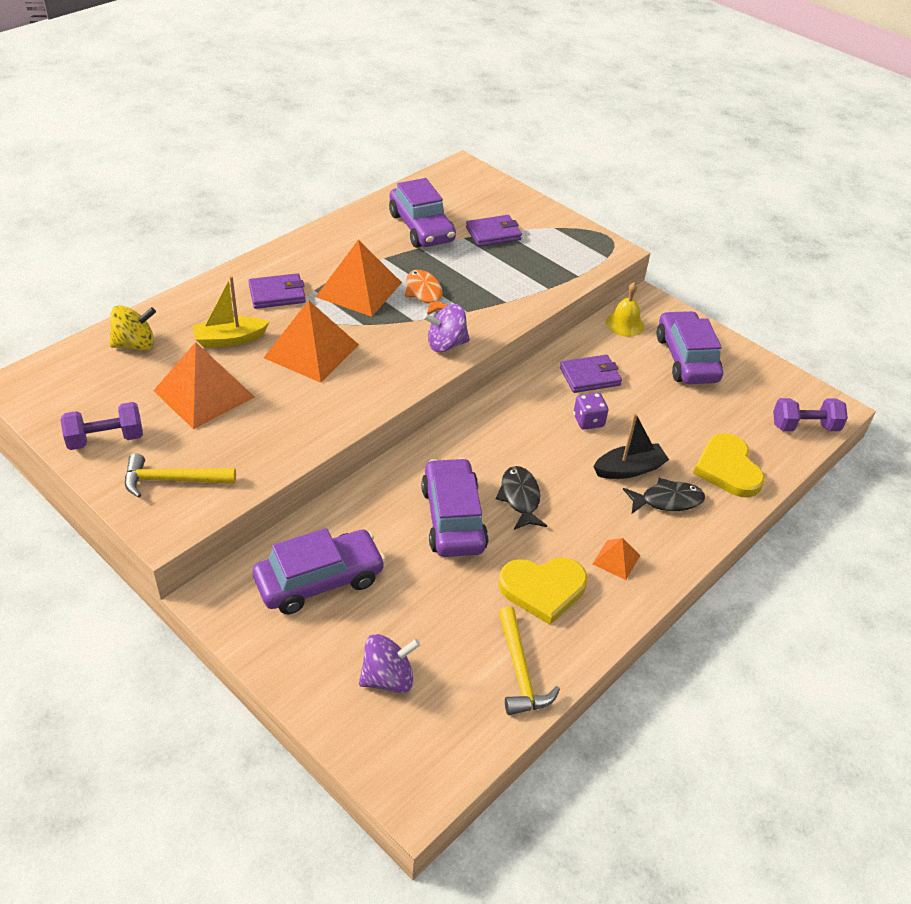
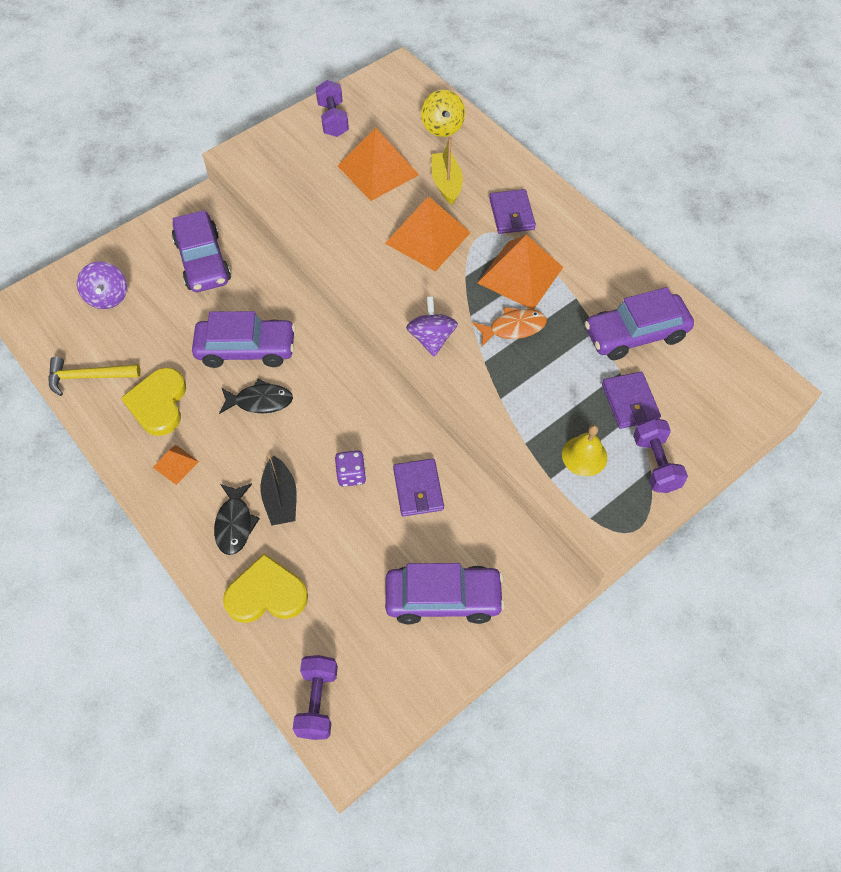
camera: 100 degrees right, 15 degrees up
(172, 480) = (284, 157): yellow hammer -> none
(548, 225) = (655, 463): none -> purple dumbbell
(624, 324) = (508, 544): yellow bell -> yellow bell (584, 456)

